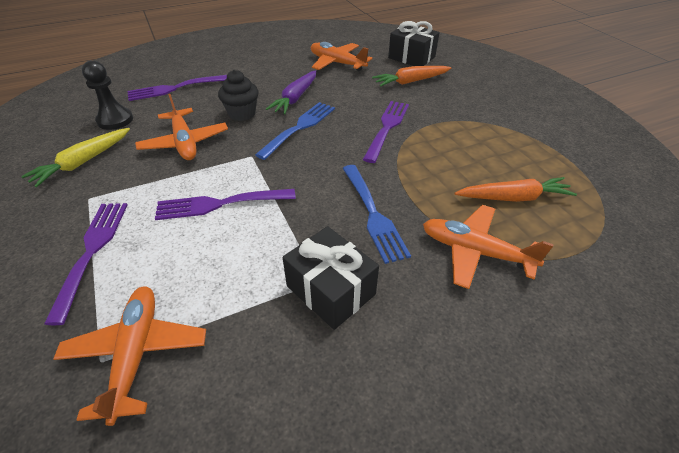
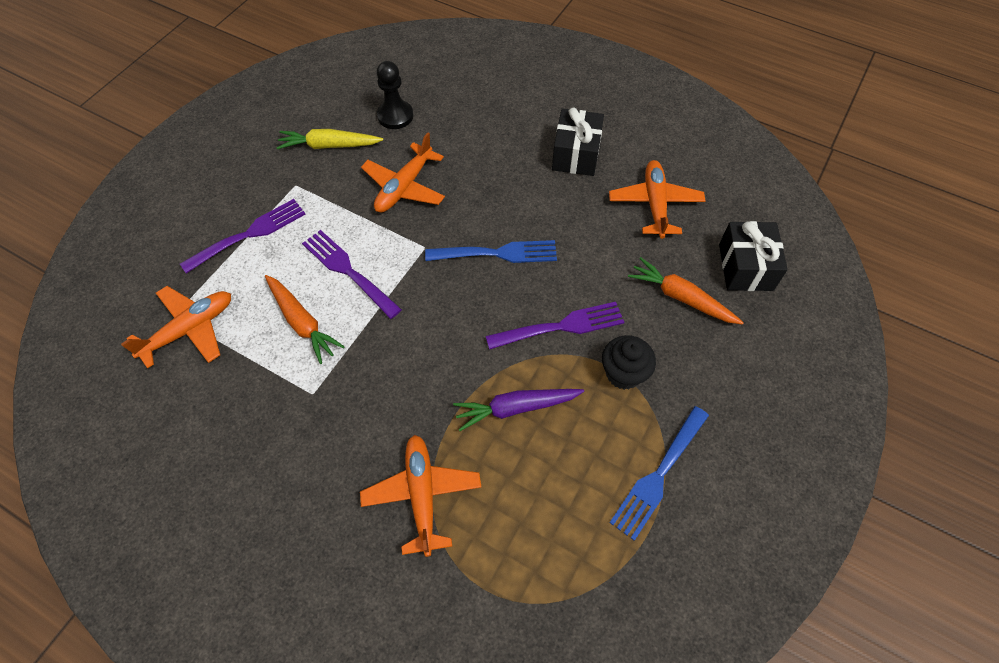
camera: 55 degrees right, 15 degrees up
(175, 88) = (477, 113): purple fork -> none
(242, 114) = (481, 194): black cupcake -> black cupcake (623, 373)
(295, 98) = (546, 215): purple carrot -> purple carrot (516, 408)
(331, 290) = (308, 408): black gift -> black gift (576, 154)
(373, 214) = (414, 389): blue fork -> blue fork (658, 475)
(513, 198) = (528, 499): orange carrot -> orange carrot (302, 322)

